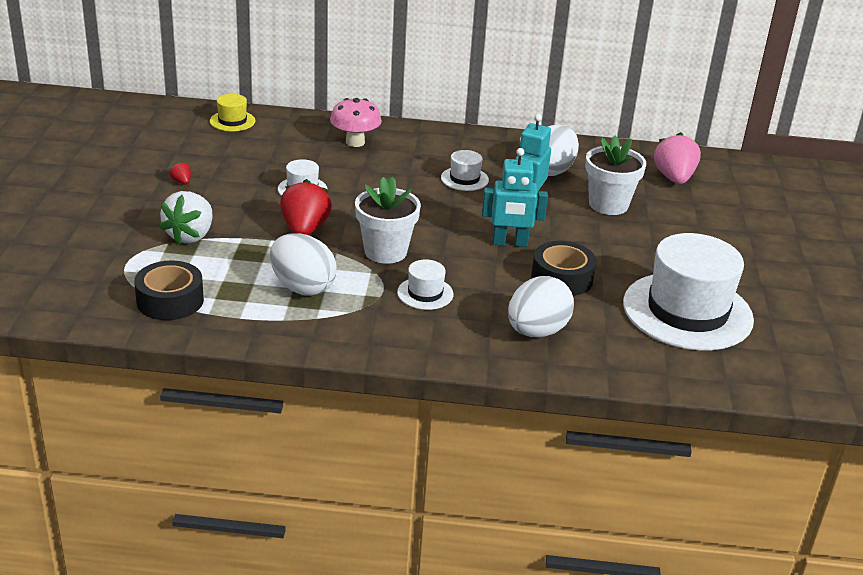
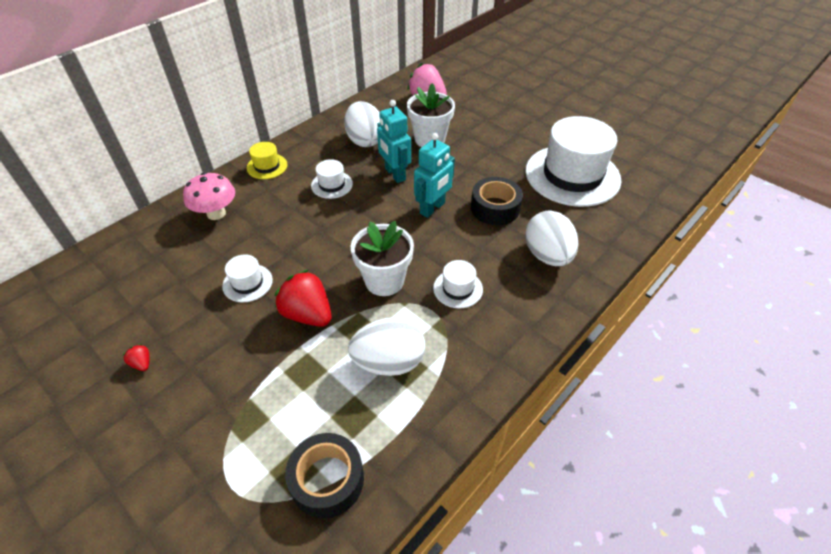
camera: 50 degrees left, 15 degrees up
(182, 182) = (142, 363): red strawberry -> red strawberry turned 45 degrees clockwise
(190, 235) = (237, 404): white strawberry -> none
(232, 121) = (88, 271): yellow hat -> yellow hat (267, 166)

